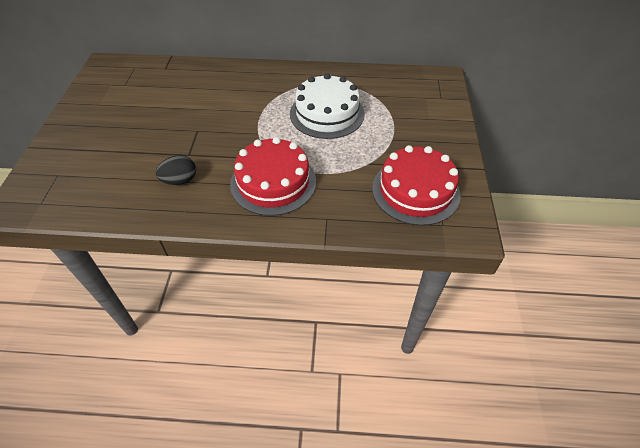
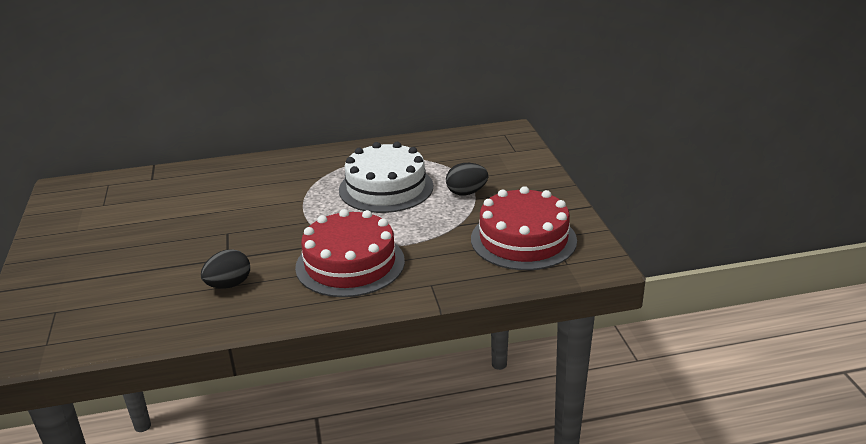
camera: 15 degrees left, 20 degrees down
(387, 132) = (466, 192): none -> black egg

